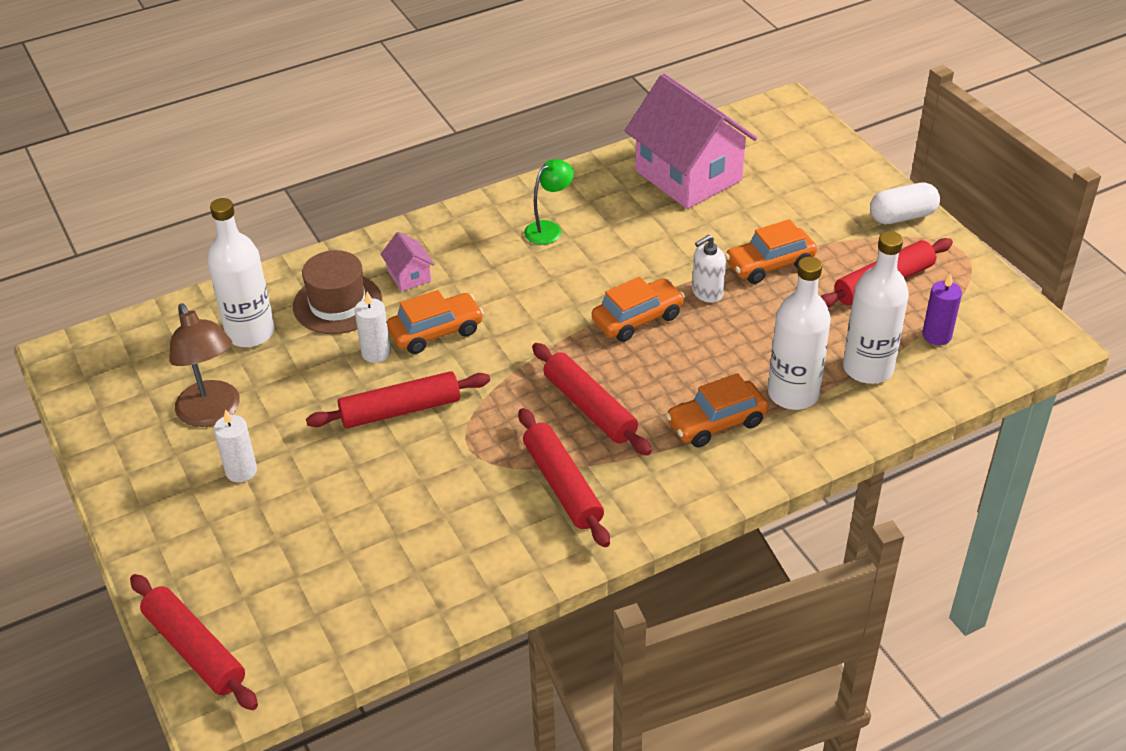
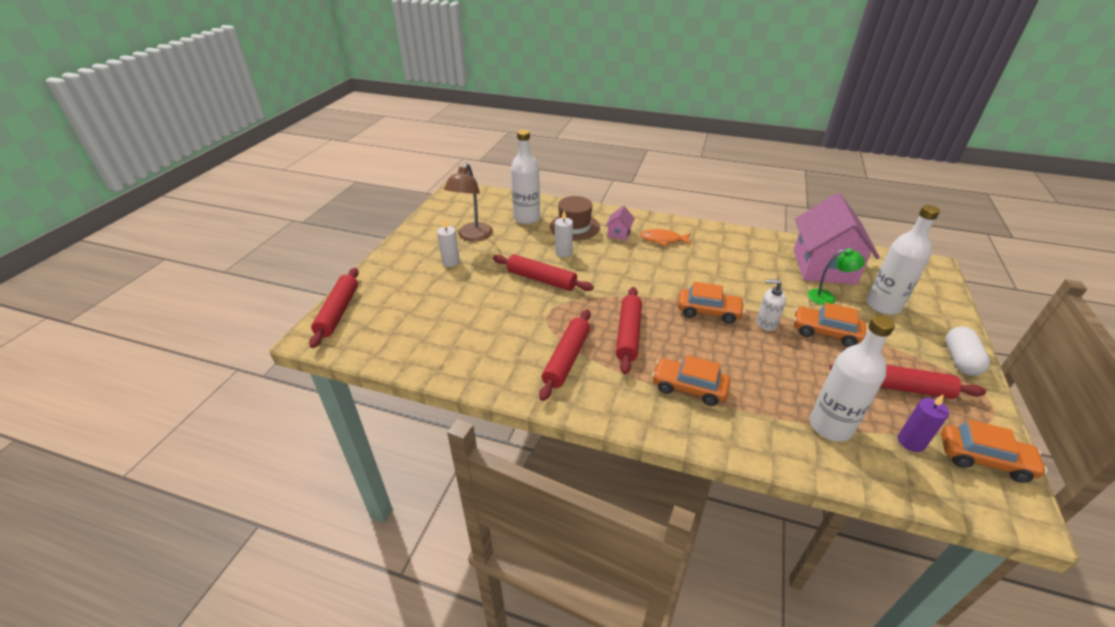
camera: 45 degrees right, 5 degrees down
(436, 332) = (600, 260): orange car -> orange car (984, 459)
(476, 251) = (663, 240): none -> orange fish
(549, 229) = (712, 250): green lamp -> green lamp (827, 297)
(793, 394) = (758, 405): white bottle -> white bottle (883, 305)
(902, 216) = (960, 360): white capsule -> white capsule turned 75 degrees clockwise

